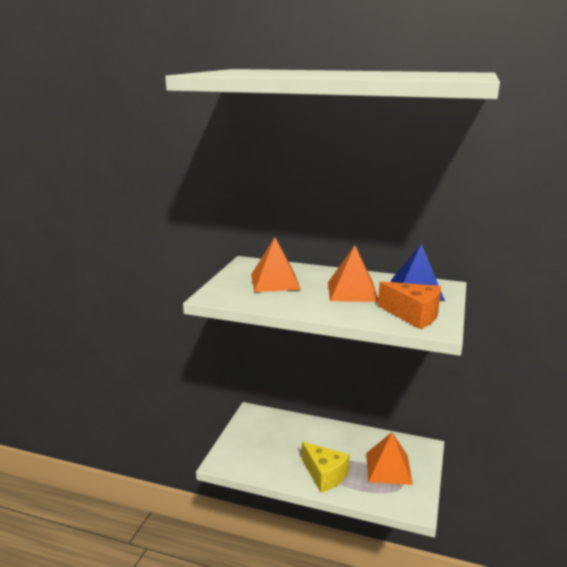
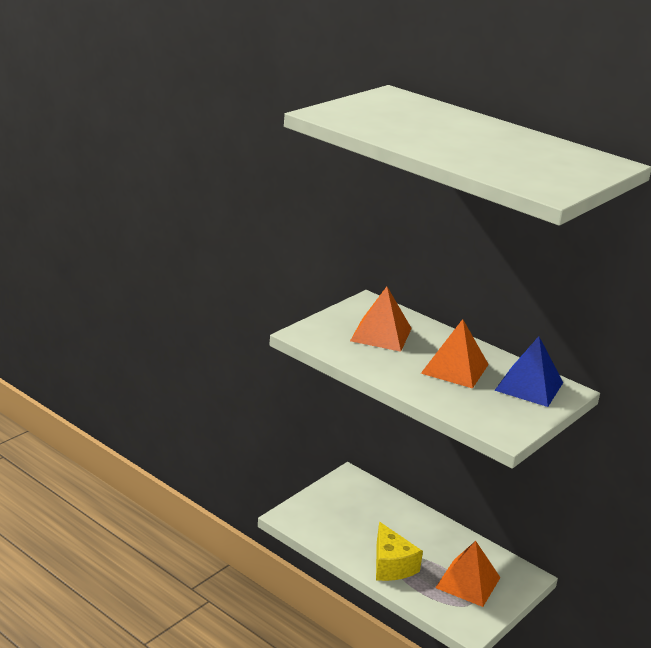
camera: 20 degrees right, 5 degrees up
(413, 315) = (494, 413): orange cheese -> none

